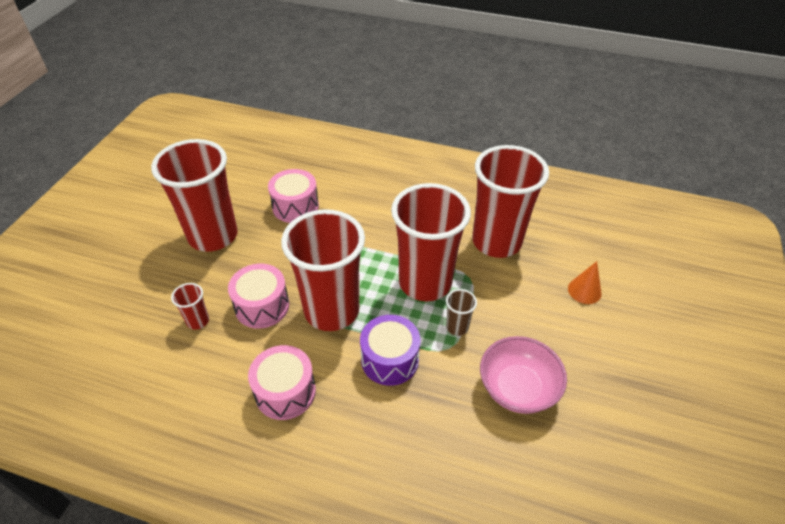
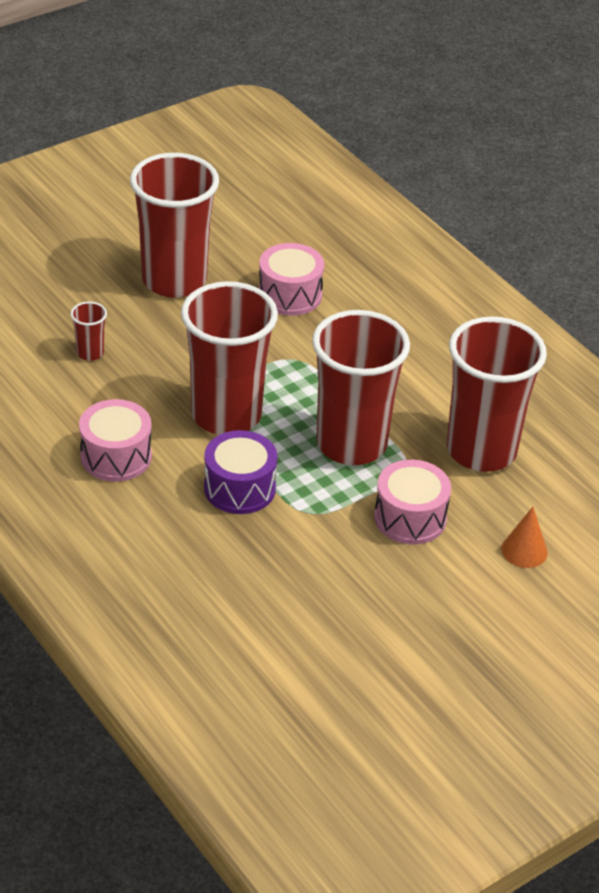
camera: 35 degrees right, 5 degrees down
(262, 306) = (162, 373): pink drum -> pink drum (410, 518)
(457, 327) = (339, 501): brown cup -> none
(517, 388) = (340, 583): pink bowl -> none

